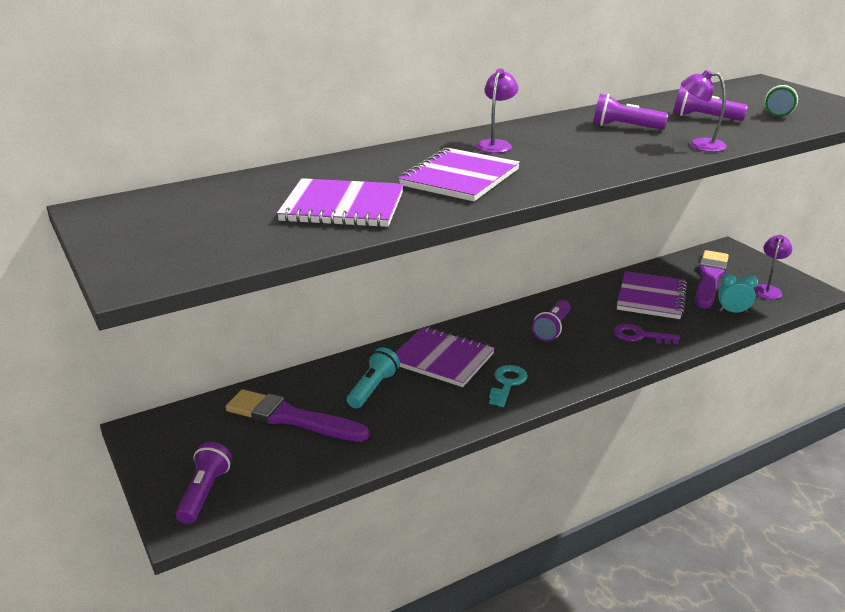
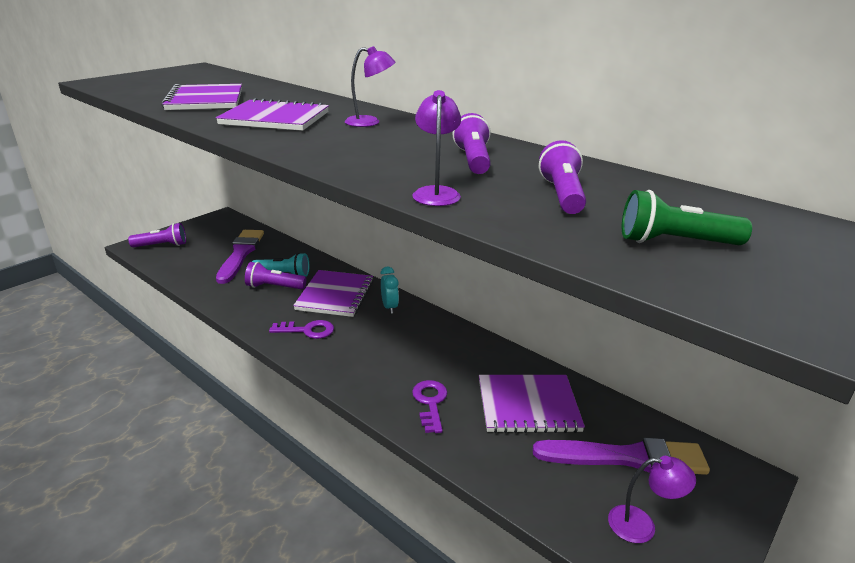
camera: 70 degrees right, 0 degrees up
(507, 383) = (308, 330): turquoise key -> purple key
(552, 329) = (414, 343): purple flashlight -> purple flashlight (274, 287)
(733, 312) = (541, 484): turquoise clock -> turquoise clock (389, 307)

